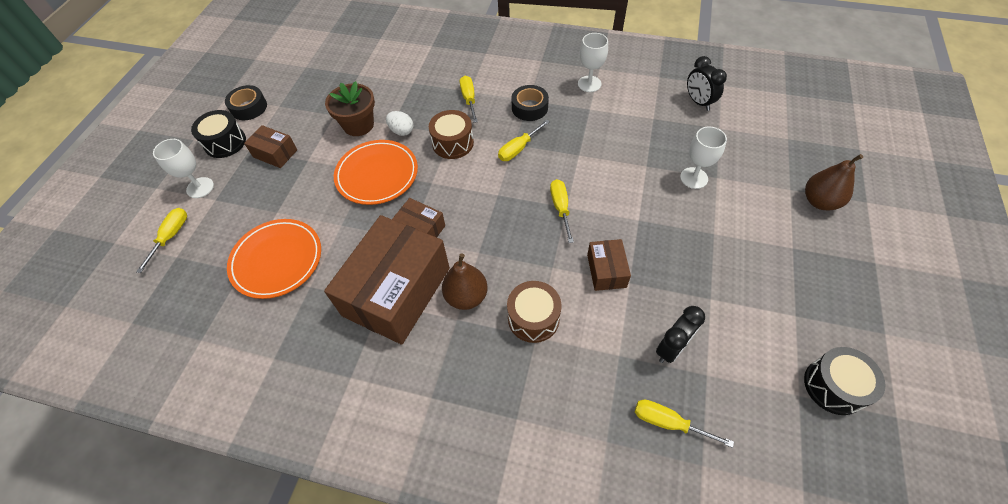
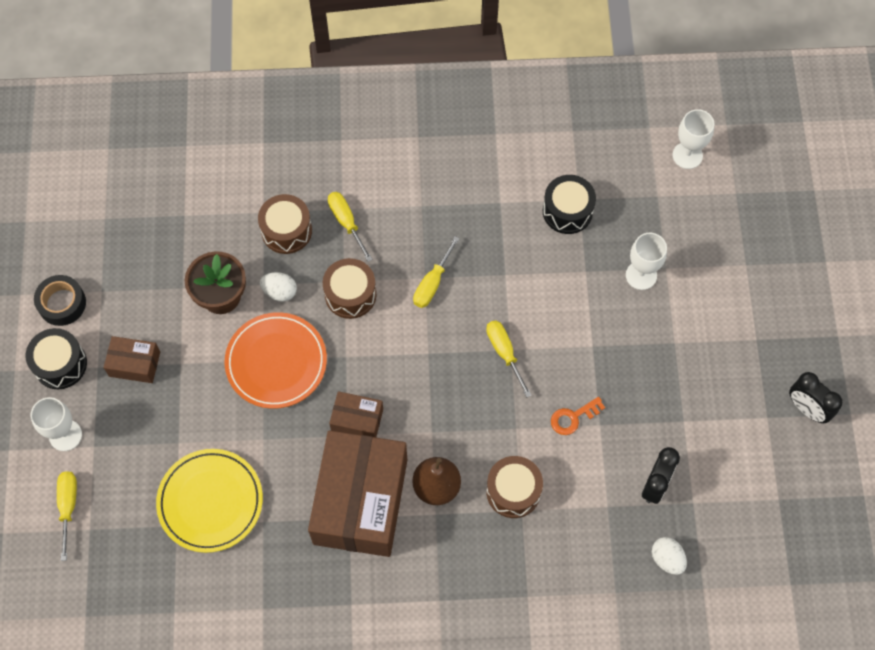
camera: 20 degrees left, 10 degrees up
(277, 260) = (210, 502): orange plate -> yellow plate
(424, 96) = (286, 230): none -> brown drum
(529, 108) = (426, 218): black tape -> none
(589, 84) = (489, 162): white goblet -> white goblet (687, 155)
(606, 271) = (573, 417): brown box -> orange key
(668, 423) = (667, 559): yellow screwdriver -> white egg
(698, 102) = (627, 161): black clock -> black clock (807, 409)
(819, 201) = (777, 273): brown pear -> none
(834, 386) = (808, 481): black drum -> black drum (567, 211)

